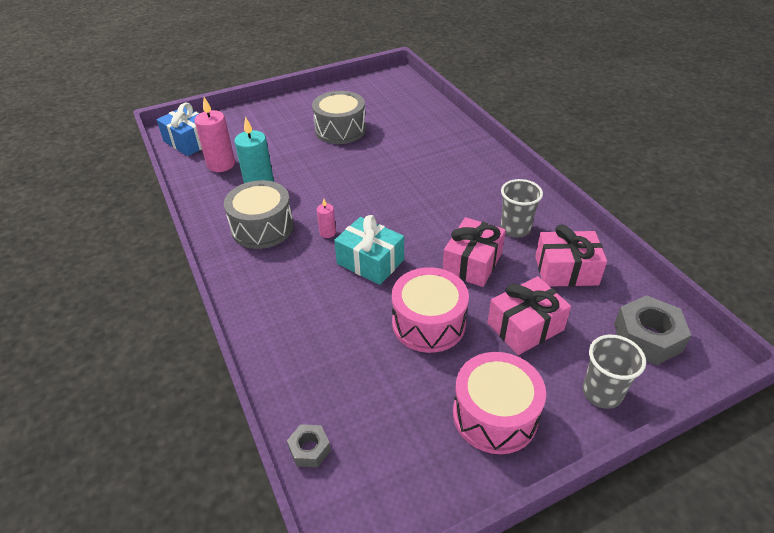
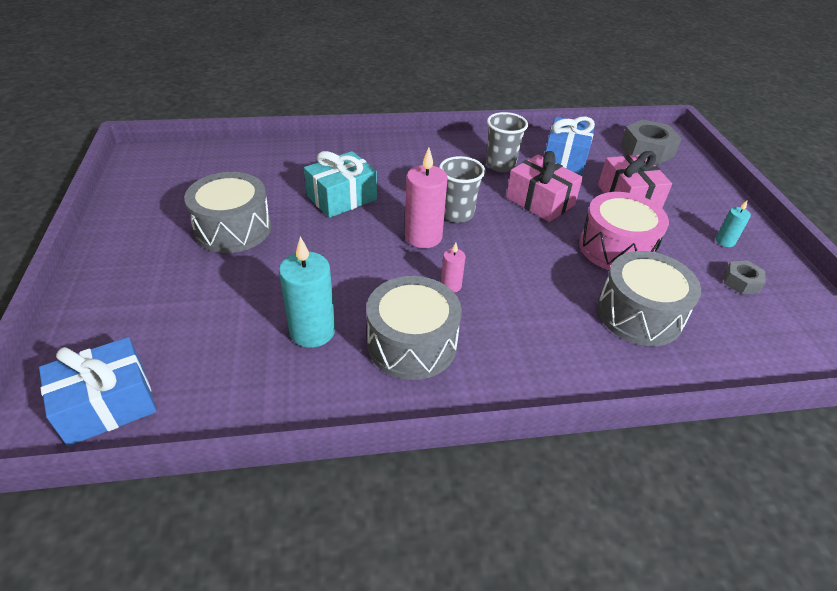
camera: 75 degrees left, 0 degrees up
(221, 164) = (219, 368): pink candle -> pink candle (423, 237)
(309, 449) = (774, 364): grey nut -> grey nut (741, 282)
(340, 345) = (639, 314): none -> grey drum
(370, 262) = (516, 264): turquoise gift -> turquoise gift (342, 198)
(495, 415) = (725, 241): pink drum -> turquoise candle
(566, 270) = (565, 158): pink gift -> blue gift
(602, 393) = (701, 186): grey cup -> grey cup (457, 214)

